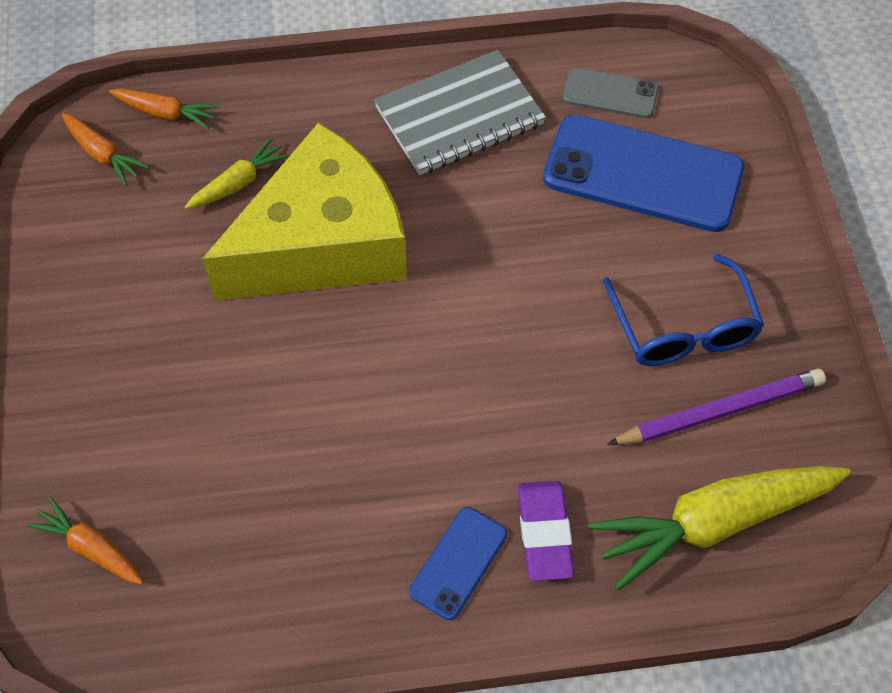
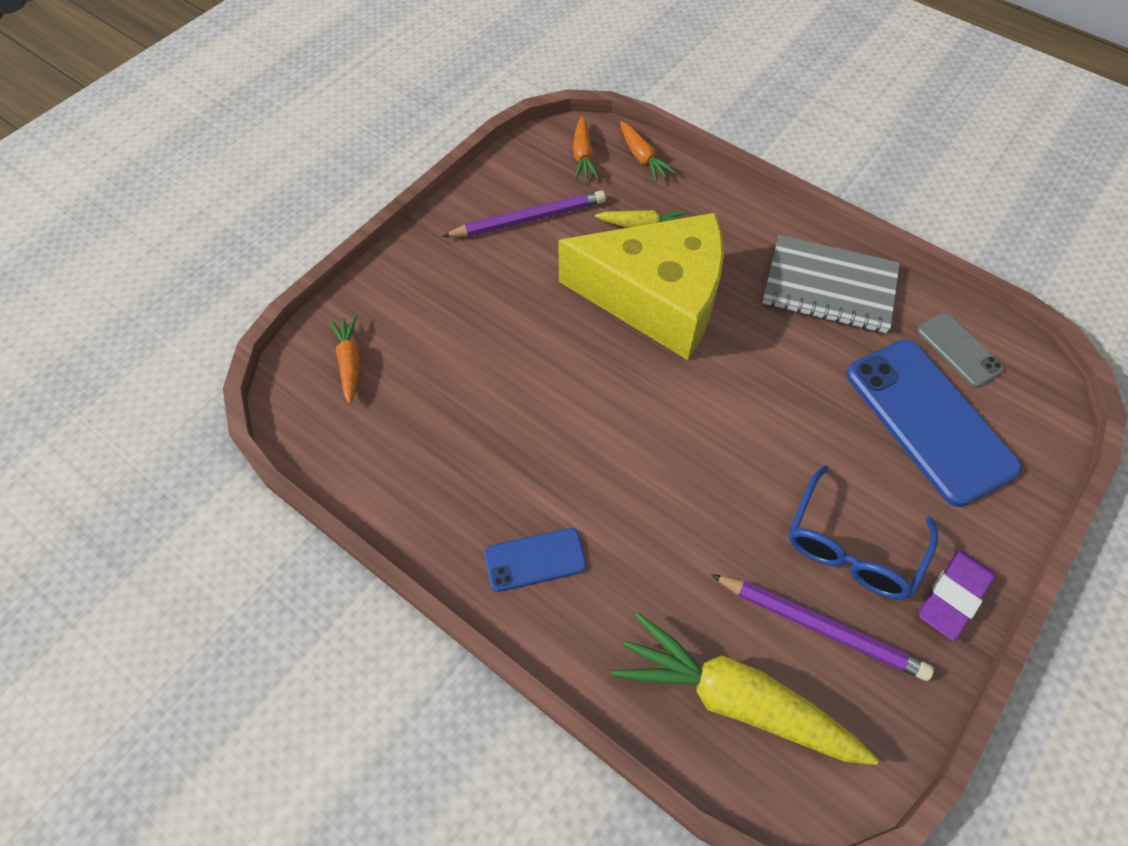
camera: 45 degrees right, 0 degrees up
(117, 261) = (529, 219): none -> purple pencil
(545, 533) = (609, 593): purple eraser -> purple eraser (953, 596)

